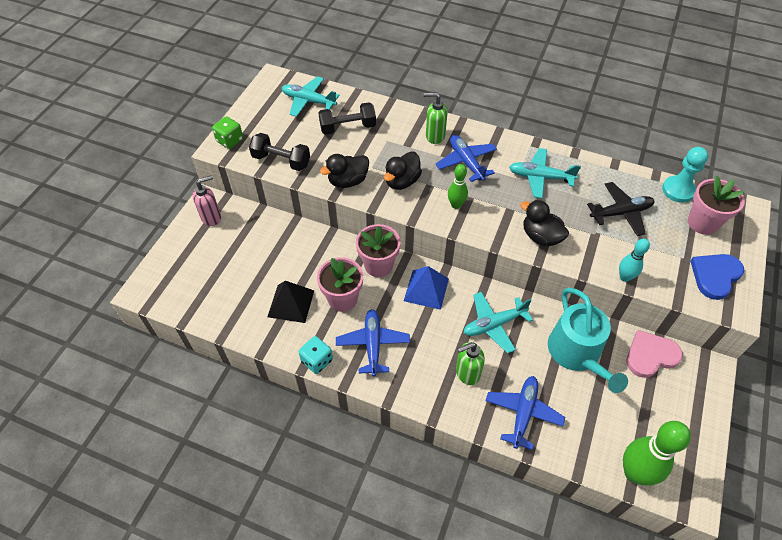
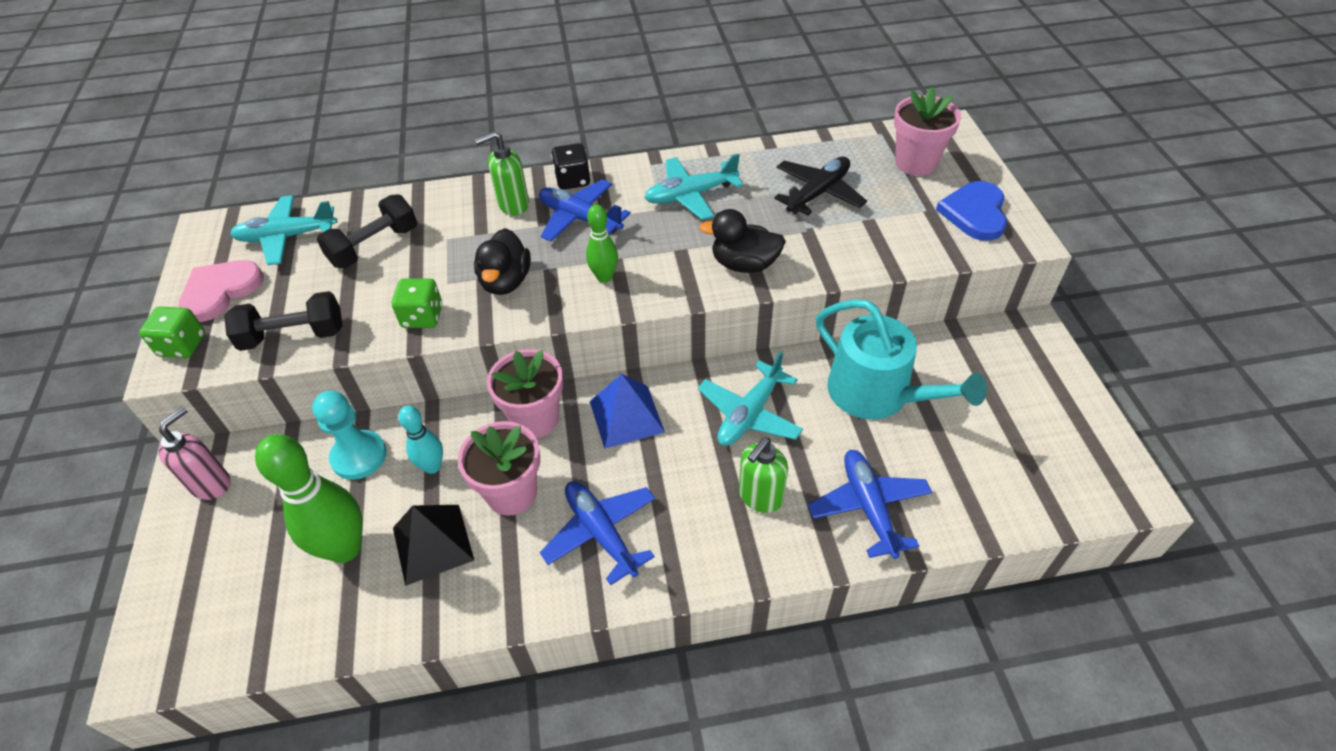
camera: 30 degrees left, 5 degrees down
(317, 361) = (530, 606): turquoise dice -> none
(348, 181) = (422, 317): black duck -> green dice
(478, 135) = (573, 180): none -> black dice
(625, 277) = (880, 263): turquoise bowling pin -> turquoise bowling pin (432, 466)
(634, 473) = (1051, 501): green bowling pin -> green bowling pin (345, 548)
(650, 355) = (960, 349): pink heart -> pink heart (220, 291)
(678, 190) = (862, 140): turquoise pawn -> turquoise pawn (359, 456)

